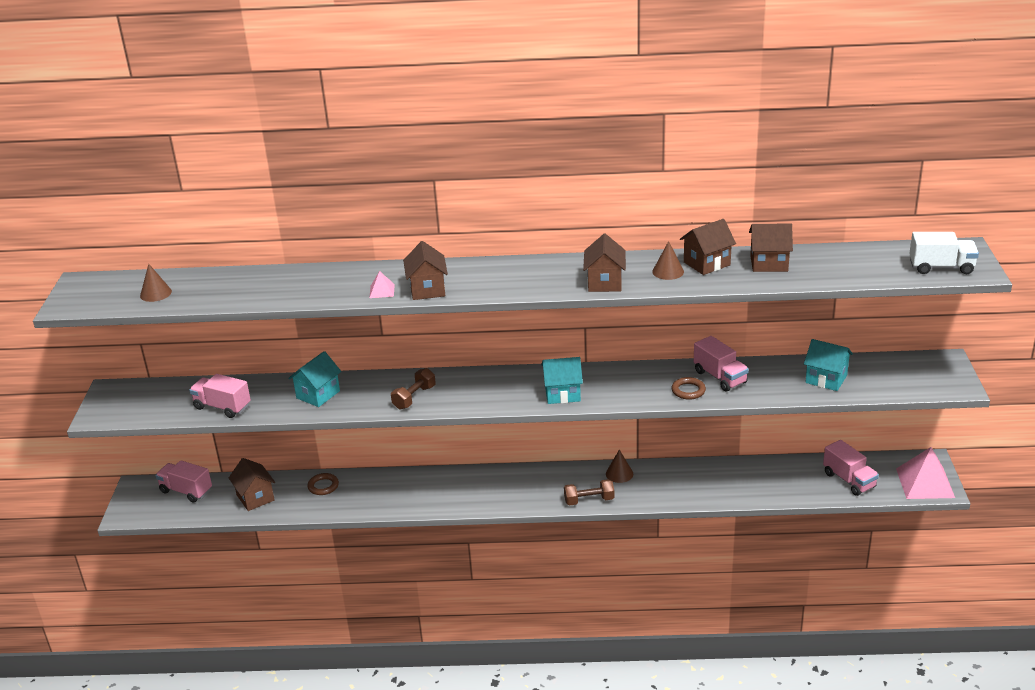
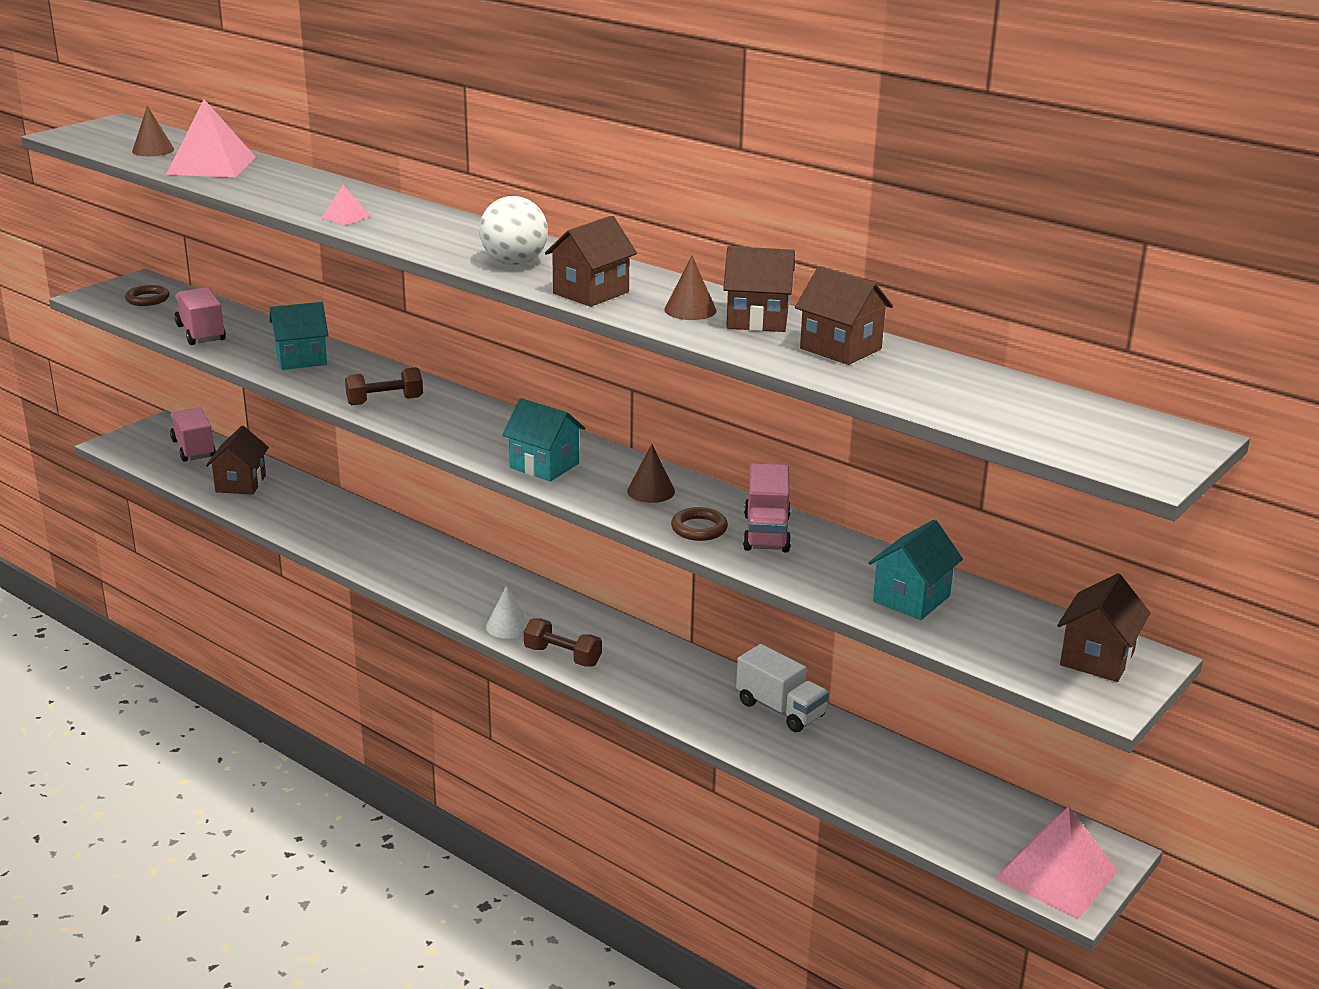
camera: 35 degrees right, 5 degrees down
(221, 289) = (211, 165): none -> pink pyramid
(323, 486) = (316, 504): brown ring -> brown ring (147, 299)
(427, 289) = (391, 231): brown house -> brown house (1097, 658)
(532, 281) = (514, 263): none -> white ball
(538, 499) = (507, 626): none -> white cone
(619, 473) = (642, 647): brown cone -> brown cone (651, 491)
(826, 379) = (911, 599): turquoise house -> turquoise house turned 60 degrees clockwise
(849, 480) = (941, 810): pink truck -> none
(941, 267) = (1094, 443): white truck -> white truck (780, 709)

